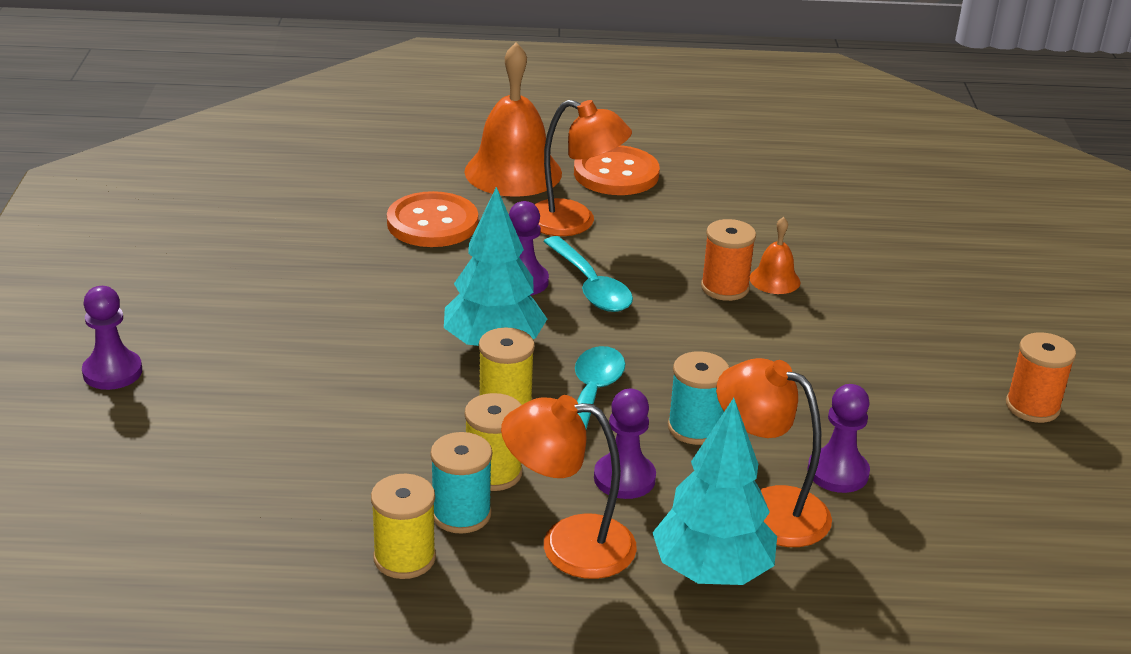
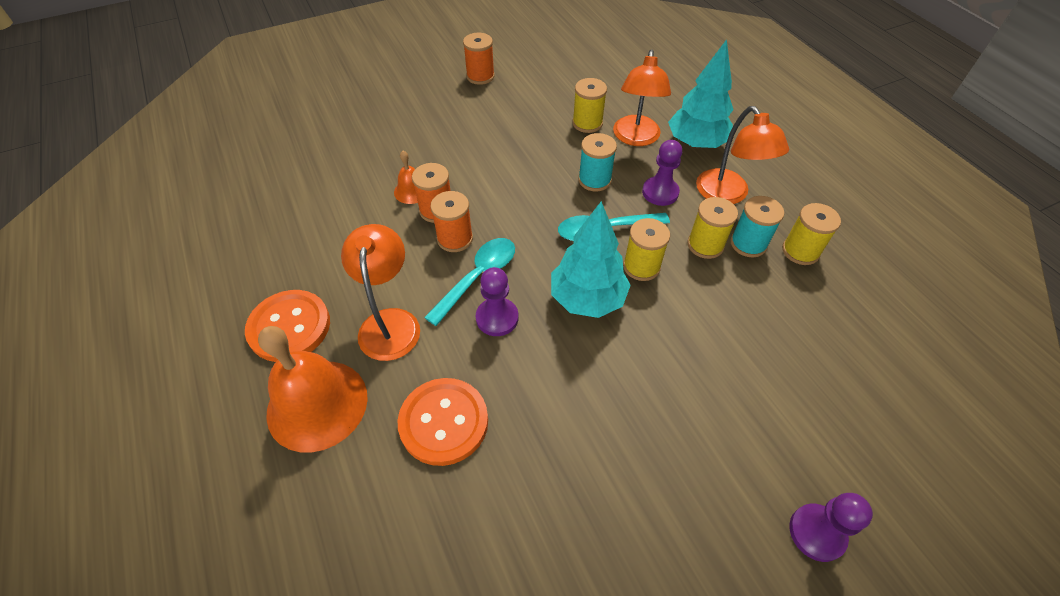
camera: 115 degrees left, 20 degrees up
(664, 287) = (455, 239): none -> orange spool
(837, 472) = (587, 123): purple pawn -> yellow spool

